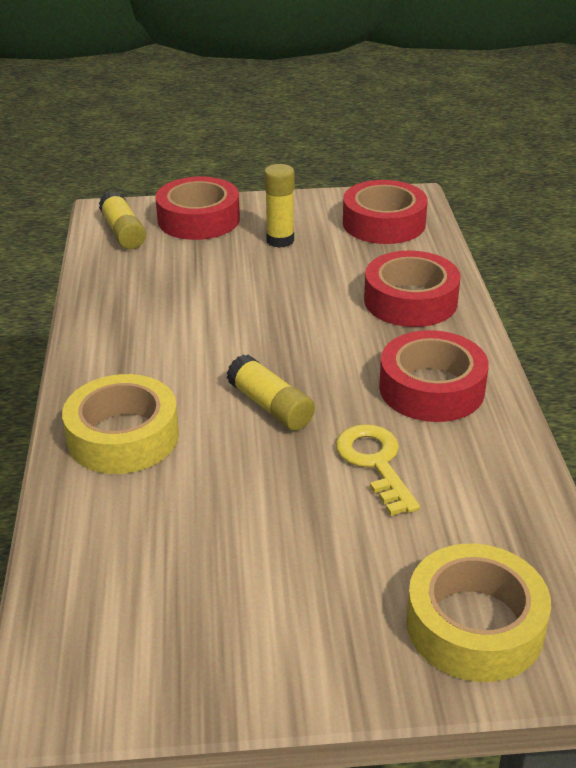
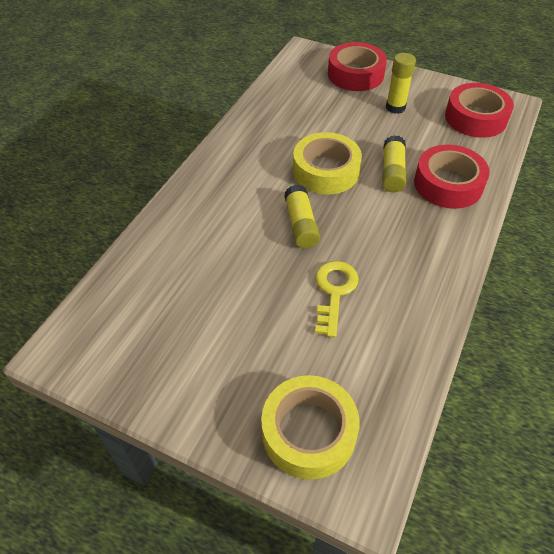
camera: 30 degrees right, 15 degrees up
(123, 232) = (303, 69): yellow glue stick -> yellow glue stick (392, 172)
(123, 436) = (205, 209): yellow tape -> yellow tape (326, 171)
(431, 388) = (411, 255): red tape -> none

